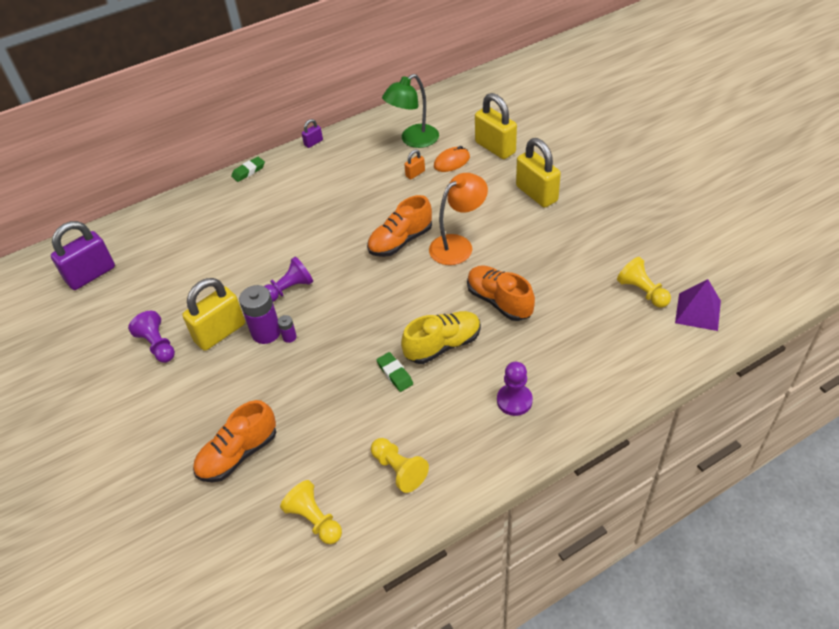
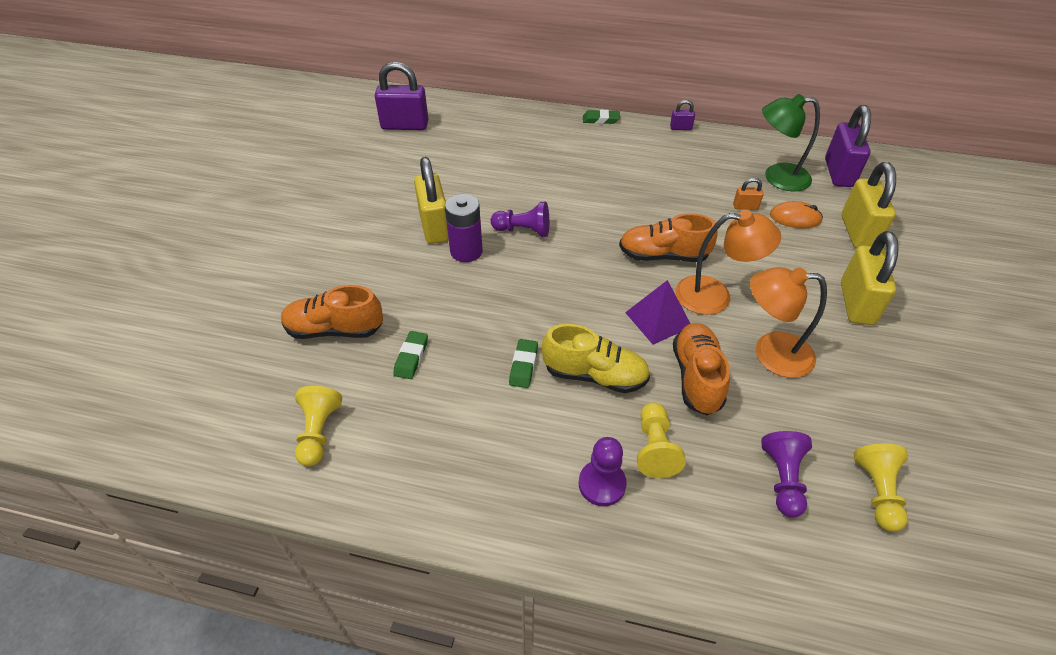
camera: 40 degrees right, 0 degrees up
(158, 345) = (384, 205): purple pawn -> purple pawn (782, 479)
(220, 332) = (435, 226): yellow padlock -> yellow padlock turned 75 degrees clockwise
(289, 337) = (478, 268): purple battery -> none
(317, 427) = (411, 357): none -> green eraser
(399, 470) = (427, 452): yellow pawn -> yellow pawn (654, 448)
(446, 113) = (838, 173): none -> purple padlock
(523, 257) = (771, 353): none -> orange lamp
(698, 311) = (931, 572): purple pyramid -> purple pyramid (658, 319)

